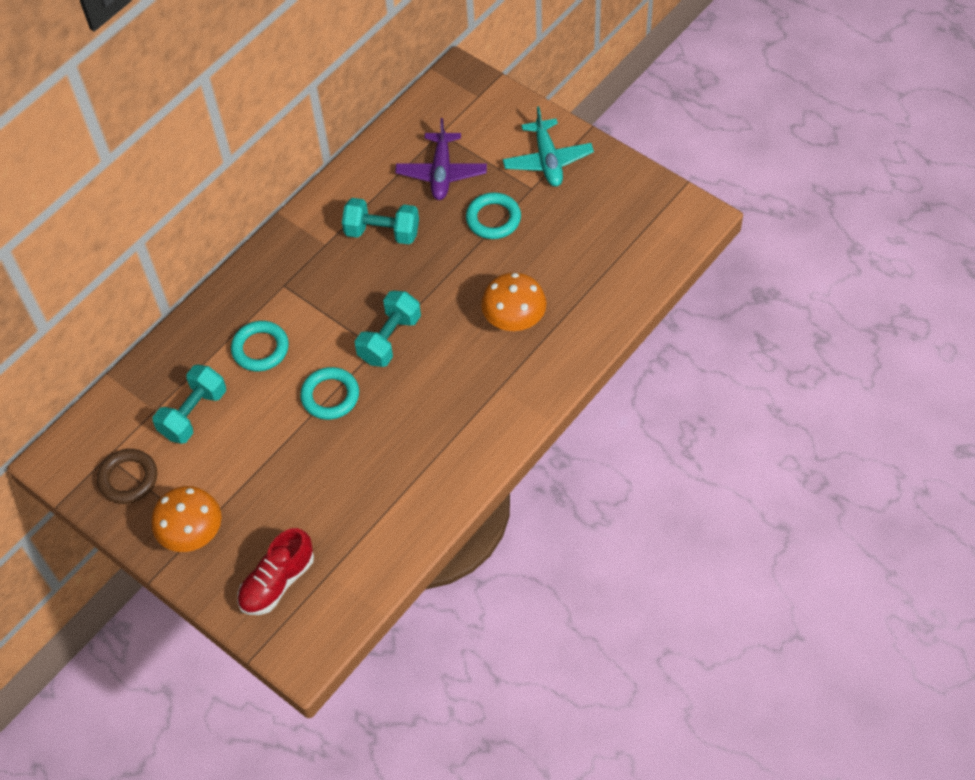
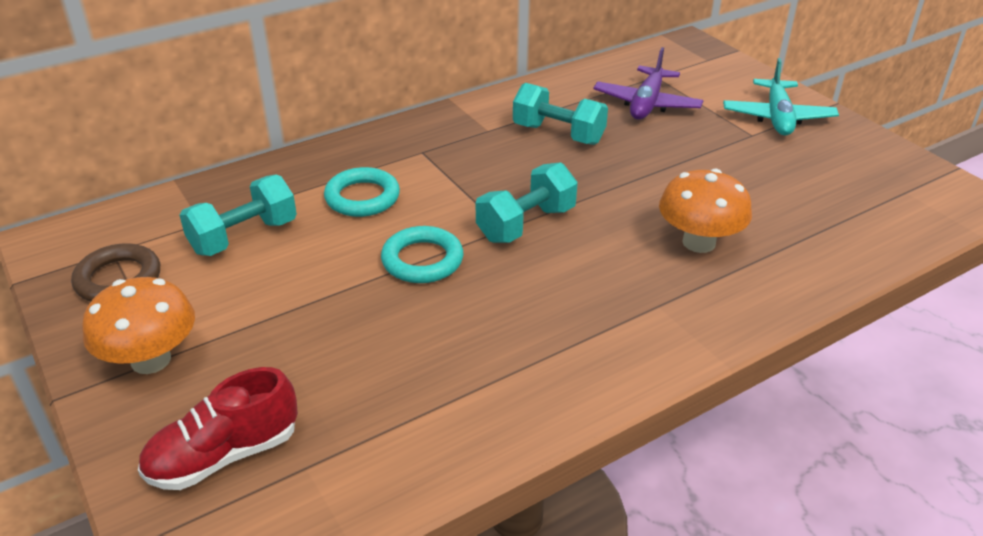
camera: 15 degrees right, 20 degrees down
(493, 219) = (697, 149): turquoise ring -> none

